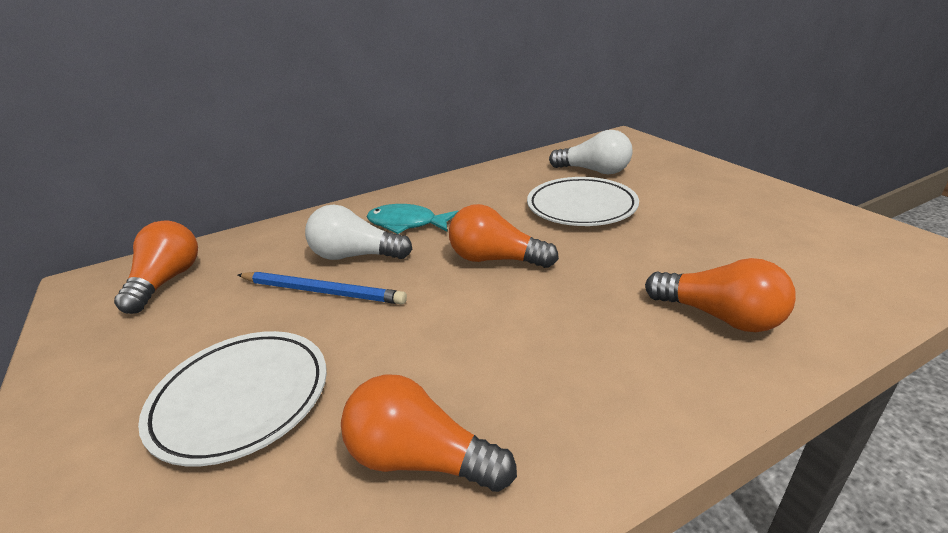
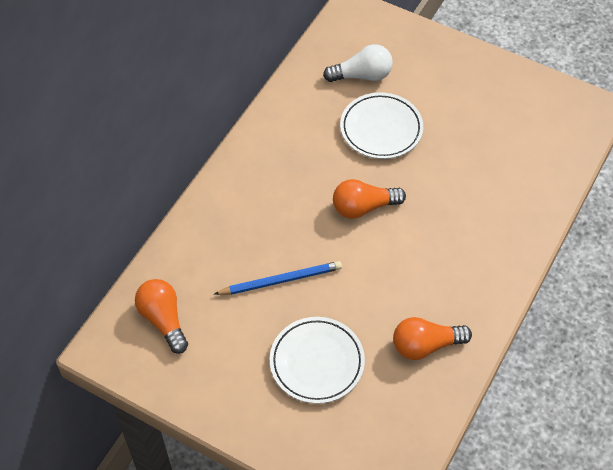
camera: 35 degrees left, 25 degrees up
(355, 256) = (270, 242): white light bulb -> none
(407, 224) = (273, 195): turquoise fish -> none
(720, 316) = (506, 204): orange light bulb -> none

